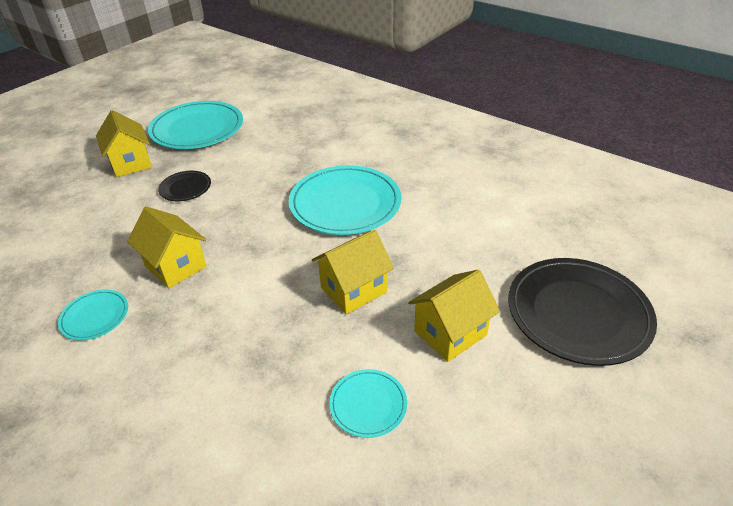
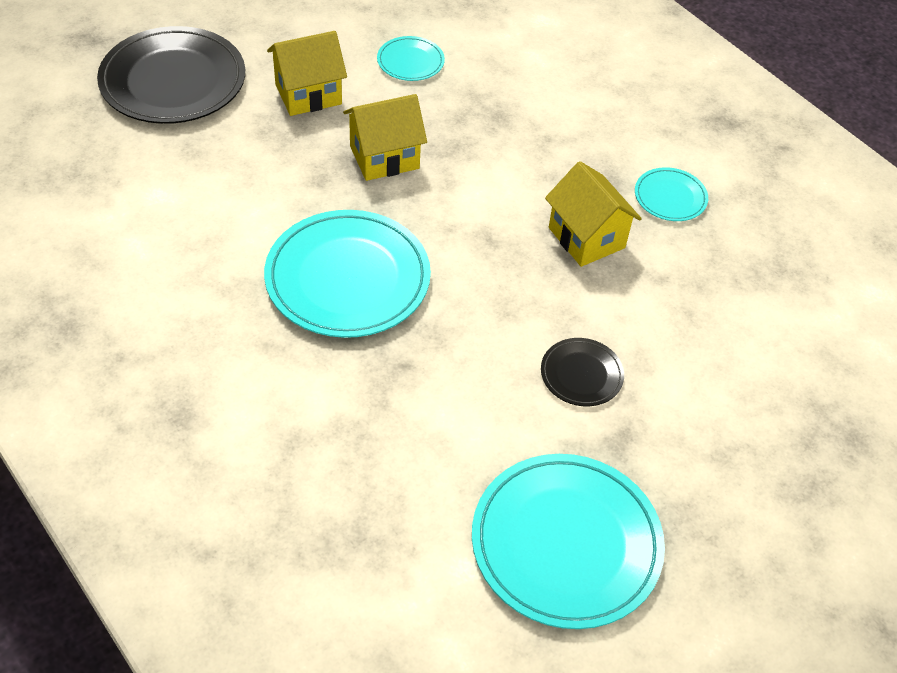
camera: 170 degrees left, 10 degrees up
(131, 163) = (682, 466): yellow house -> none

